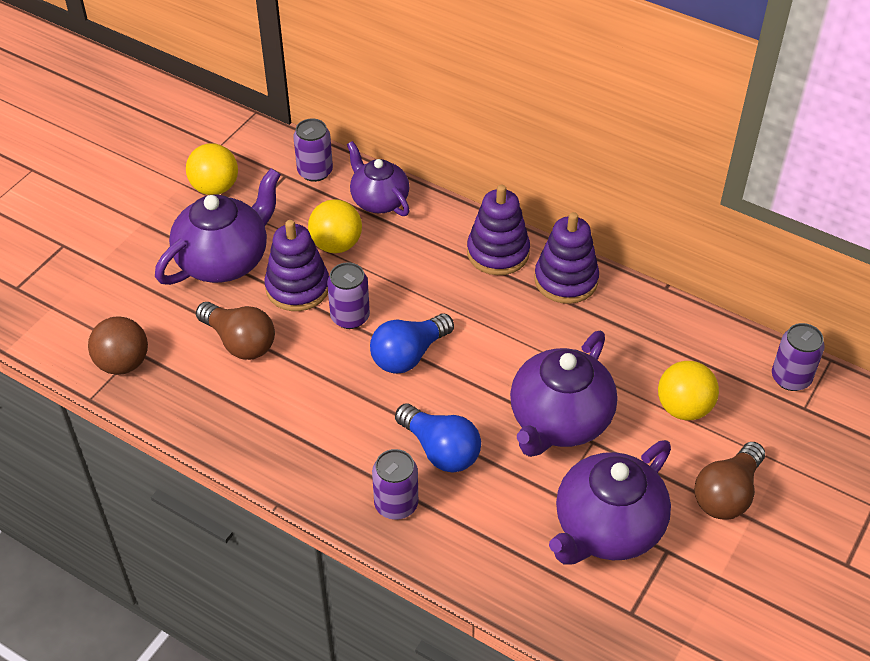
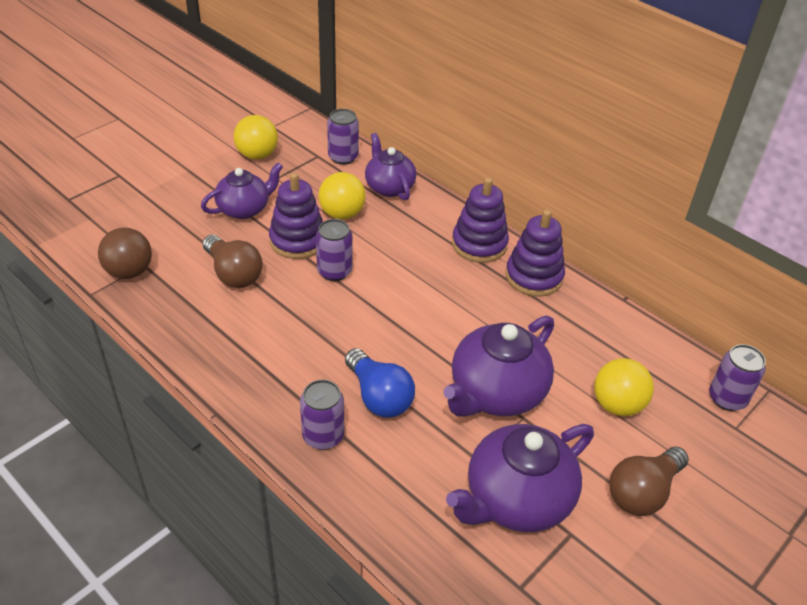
camera: 10 degrees right, 5 degrees down
(224, 260) = (244, 209): purple teapot -> purple teapot, size x0.65
(408, 355) = (375, 311): blue light bulb -> none

